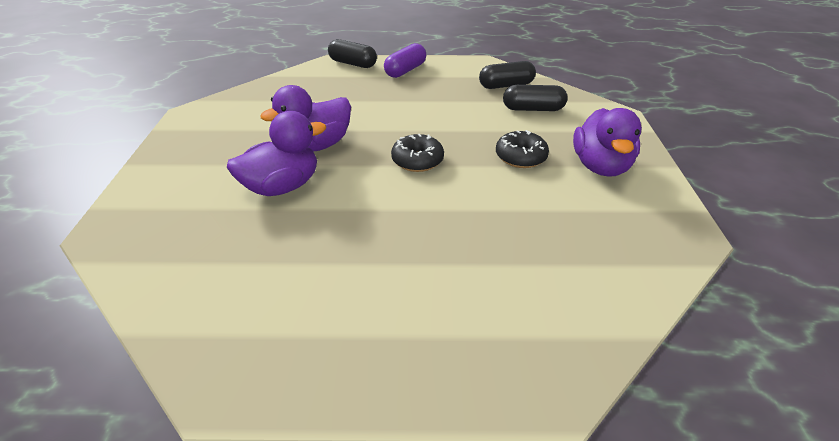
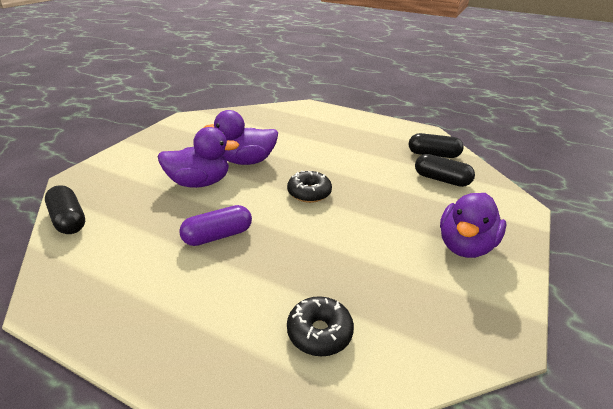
camera: 25 degrees right, 5 degrees down
(353, 64) = (322, 109): black capsule -> black capsule (69, 220)
(405, 70) = (358, 123): purple capsule -> purple capsule (218, 236)
(520, 157) = (396, 215): black donut -> black donut (319, 332)

